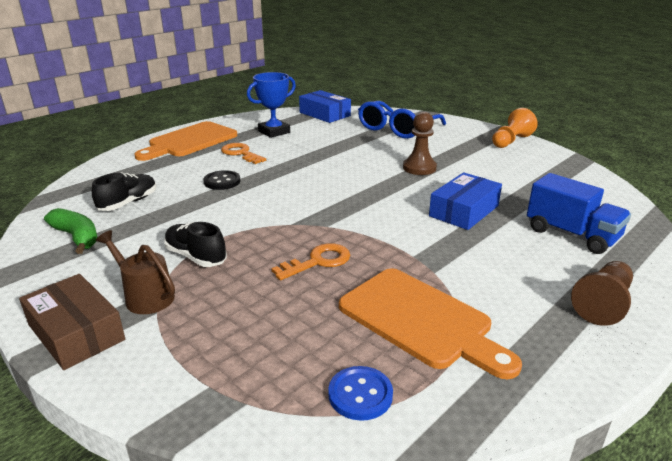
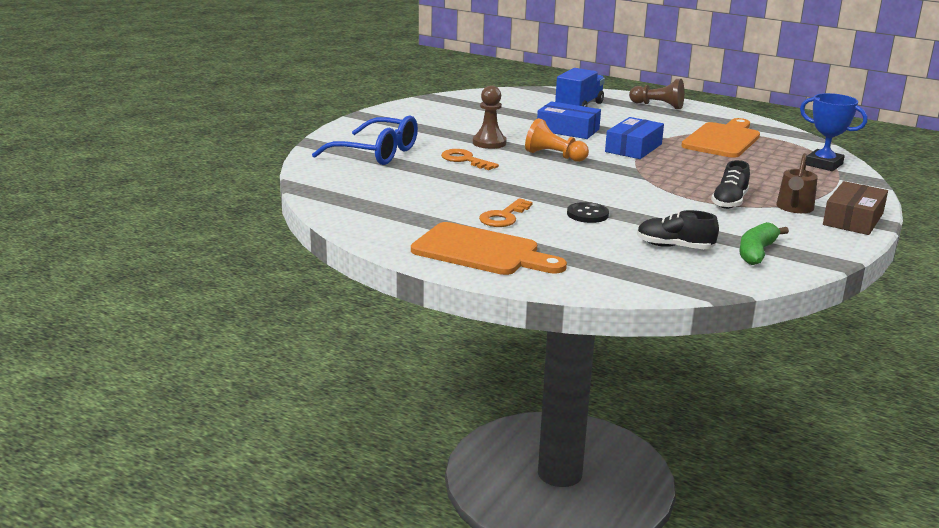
camera: 105 degrees left, 5 degrees down
(274, 132) = (418, 209): blue trophy -> blue trophy (823, 164)
(318, 261) = (690, 166): orange key -> orange key (465, 160)
(325, 114) = (332, 189): blue box -> blue box (633, 148)
(360, 394) = (798, 149): blue button -> none
(511, 141) = (394, 113): orange pawn -> orange pawn (554, 156)

